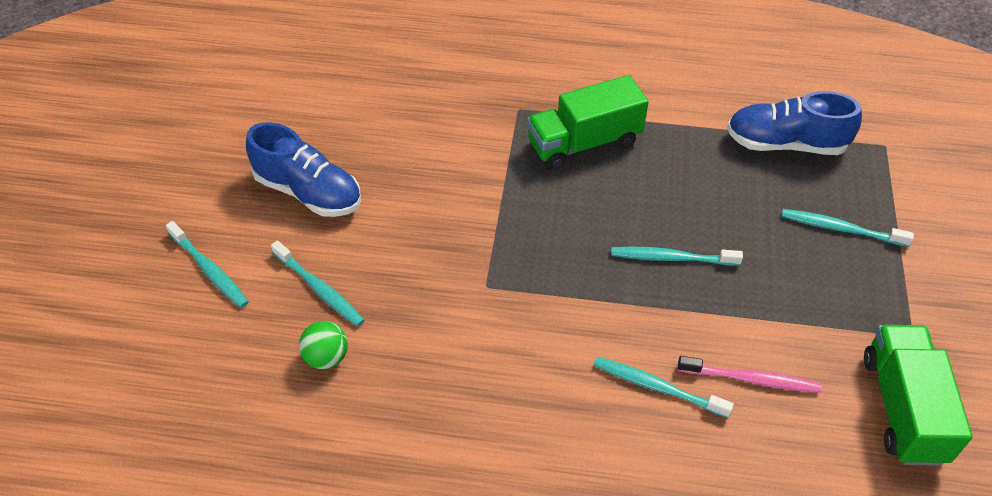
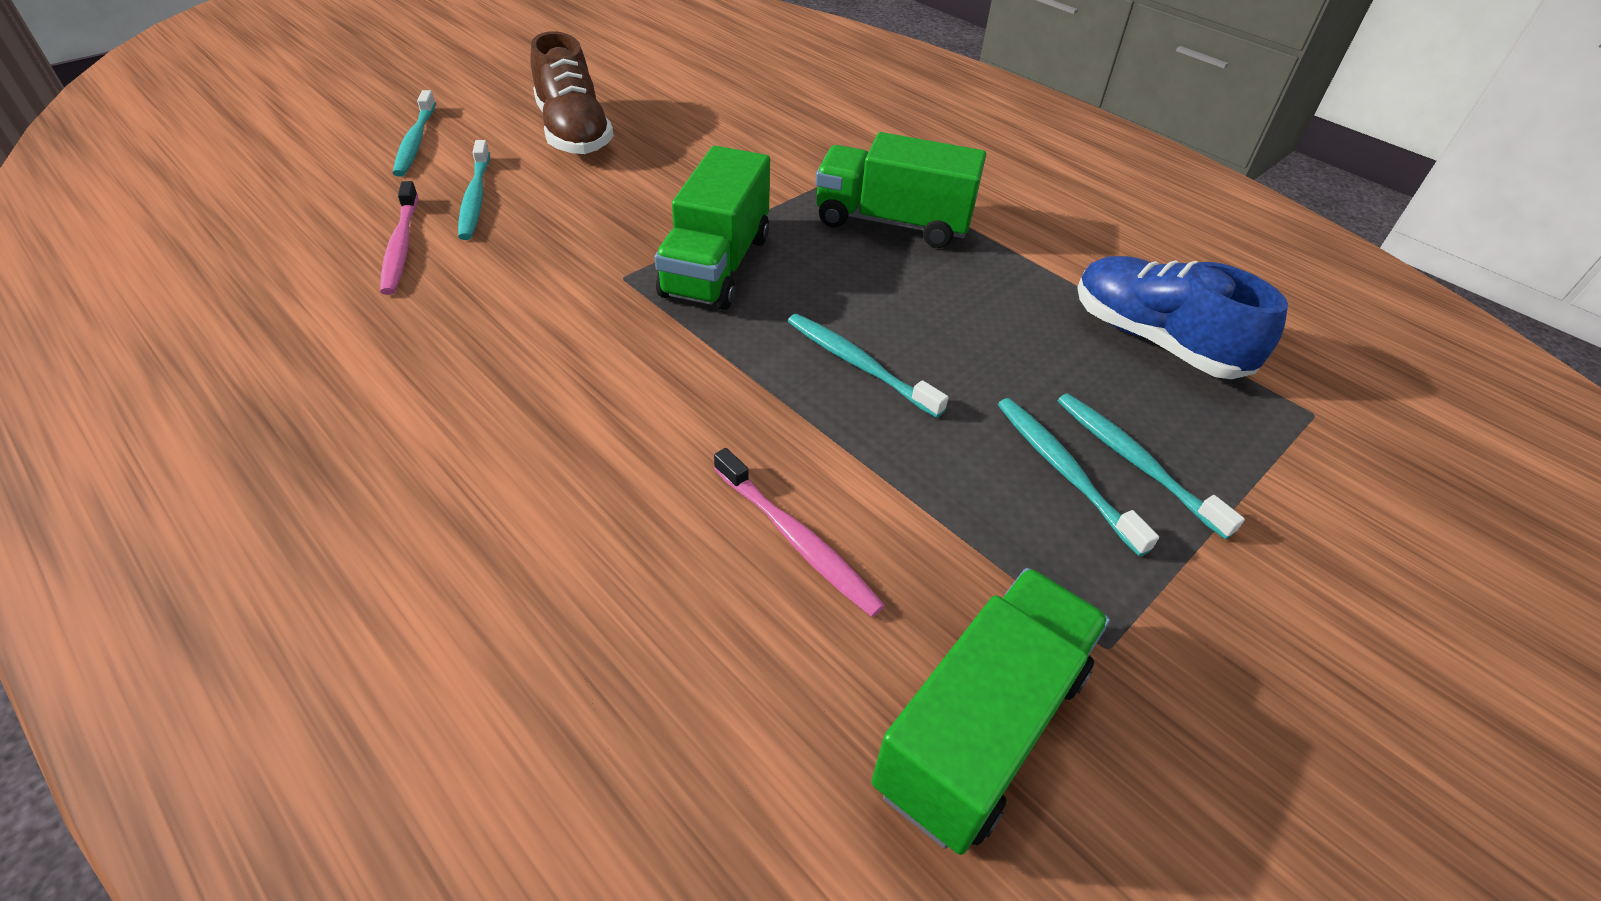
camera: 35 degrees right, 5 degrees down
(308, 192) = (574, 133): blue shoe -> brown shoe
(326, 357) = (401, 246): green ball -> pink toothbrush
(527, 241) = (716, 265): none -> green truck
(656, 387) = (669, 470): turquoise toothbrush -> turquoise toothbrush (1063, 471)

